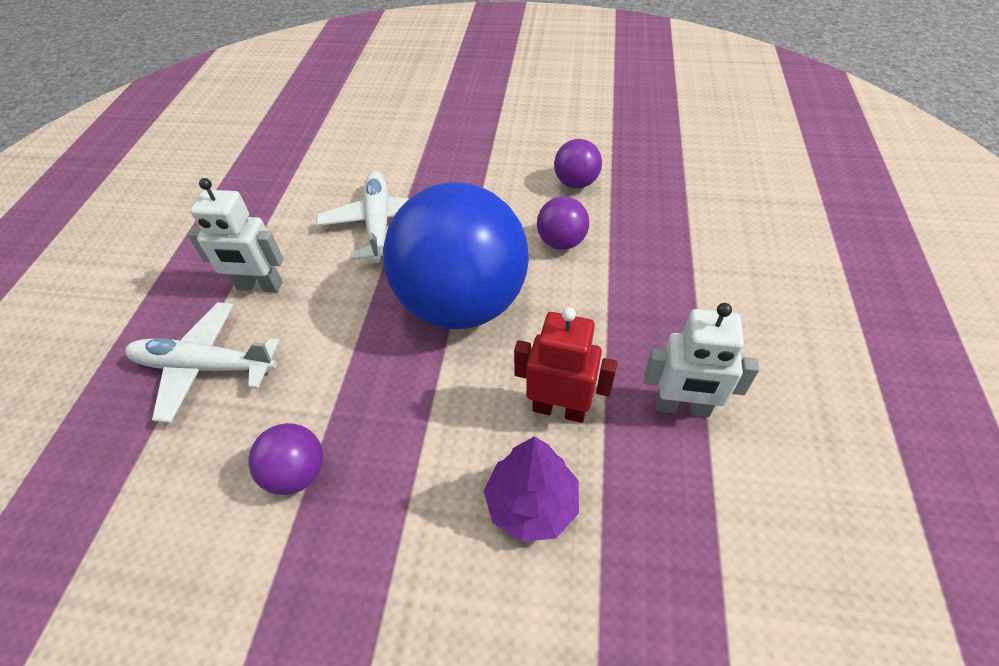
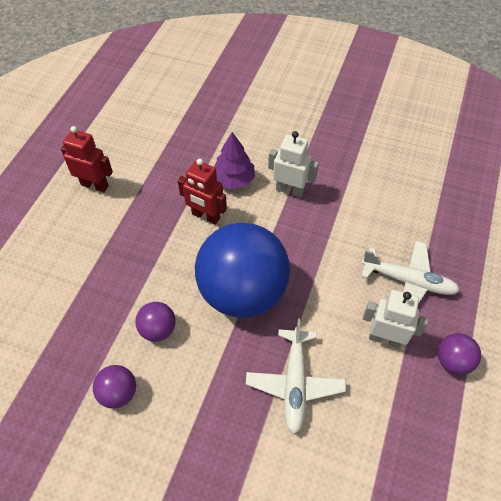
camera: 170 degrees left, 5 degrees up
(297, 473) = (344, 212): purple ball -> purple ball (452, 361)
(682, 407) = (143, 205): white robot -> white robot (290, 190)
(798, 429) = (95, 185): none -> red robot

